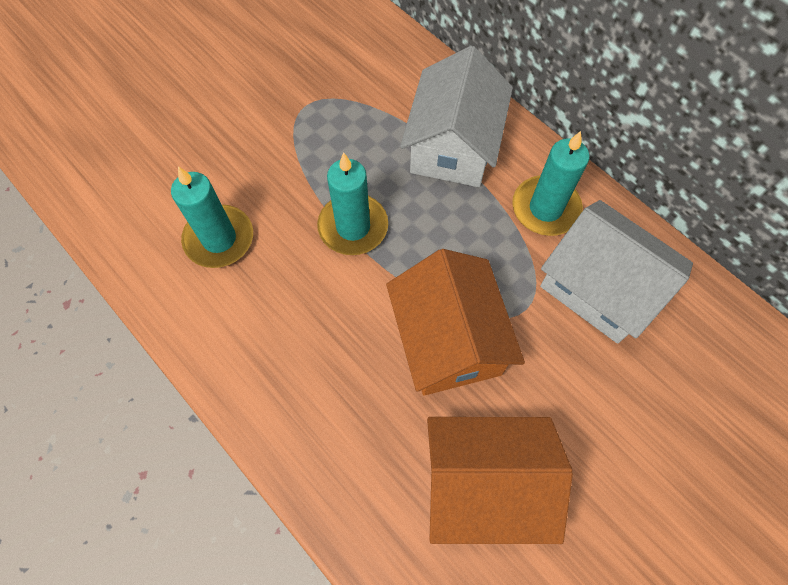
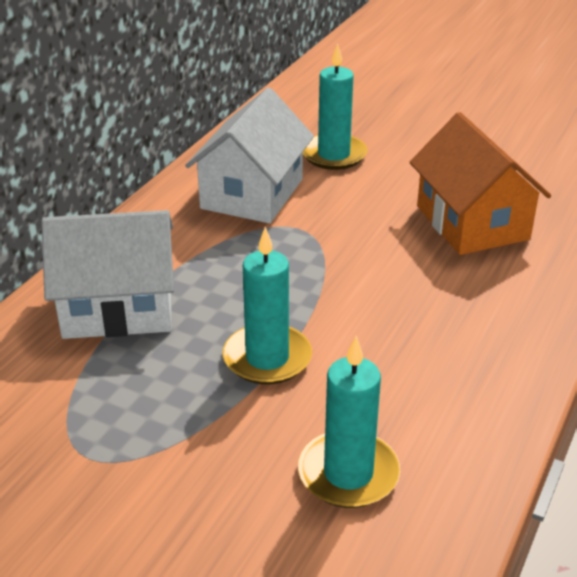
camera: 110 degrees left, 30 degrees down
(449, 340) = (359, 264): orange house -> none
(545, 208) = (178, 233): turquoise candle -> turquoise candle (333, 155)

